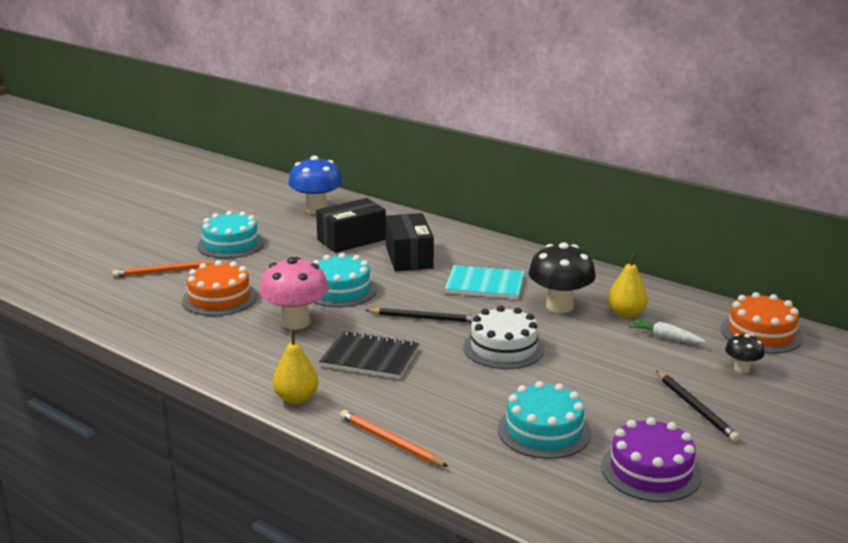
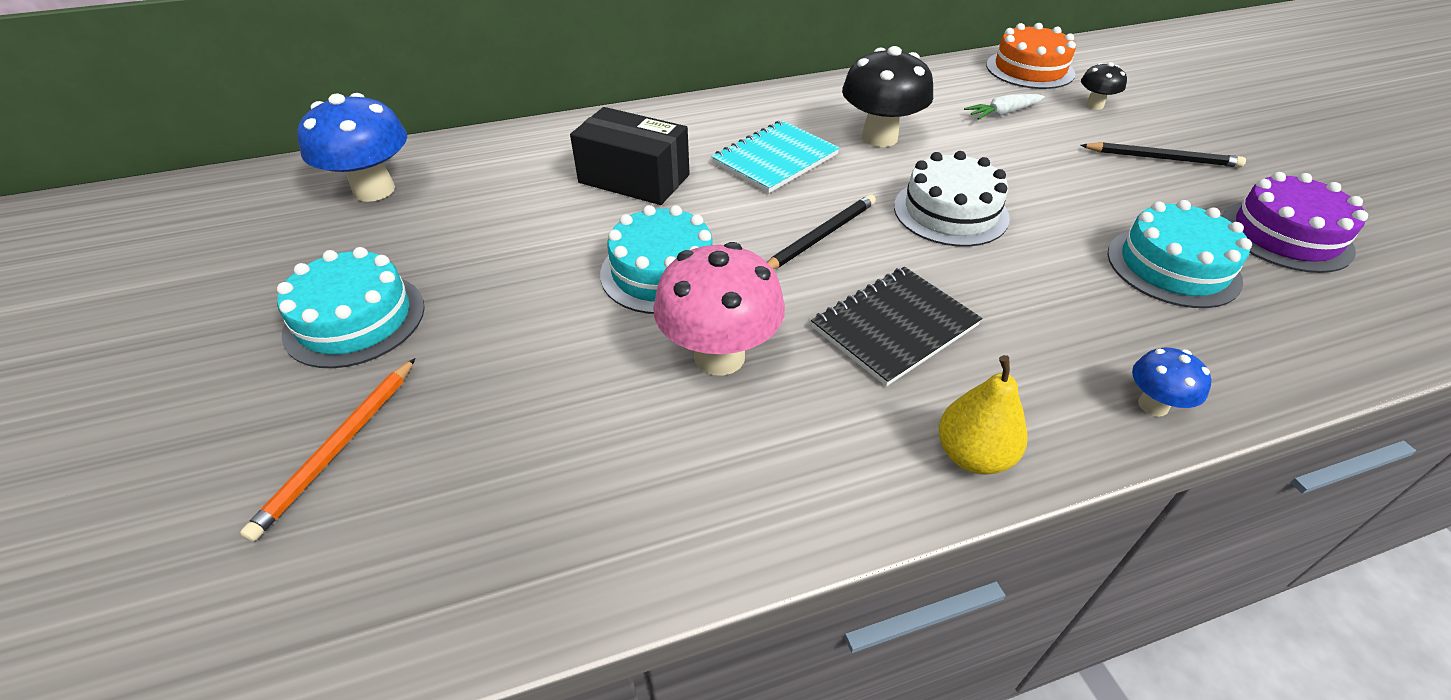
camera: 55 degrees left, 20 degrees up
(219, 298) = (539, 412): orange cake -> none
(351, 240) = (518, 200): black box -> none
(390, 441) = (1153, 405): orange pencil -> blue mushroom
(626, 314) = (932, 111): yellow pear -> none

